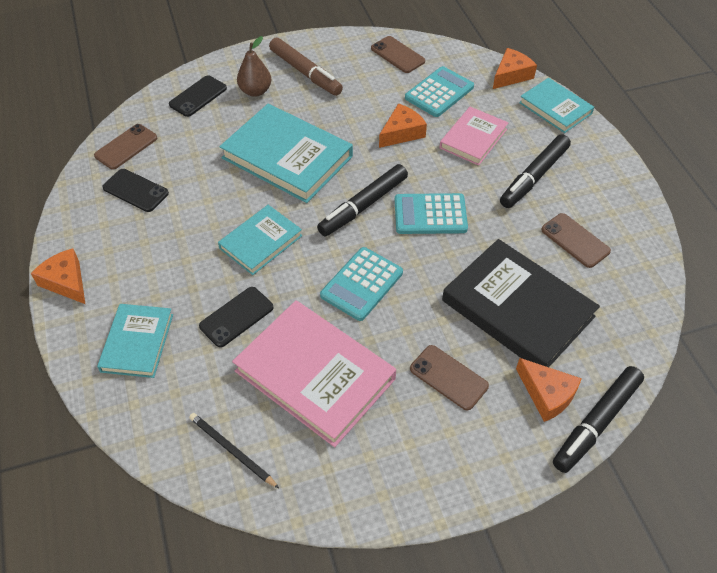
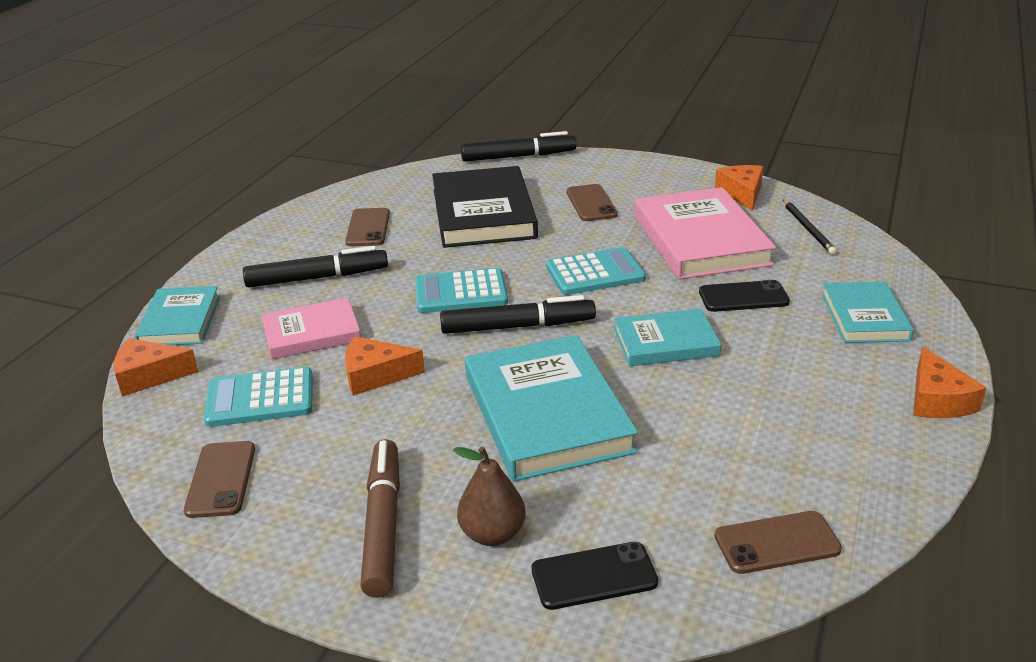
camera: 140 degrees left, 20 degrees down
(135, 190) = (793, 467): black phone -> none
(137, 343) = (864, 317): turquoise book -> turquoise book turned 45 degrees counterclockwise
(430, 214) = (461, 292): turquoise calculator -> turquoise calculator turned 135 degrees clockwise
(547, 394) = (531, 175): orange cheese -> orange cheese (742, 193)

